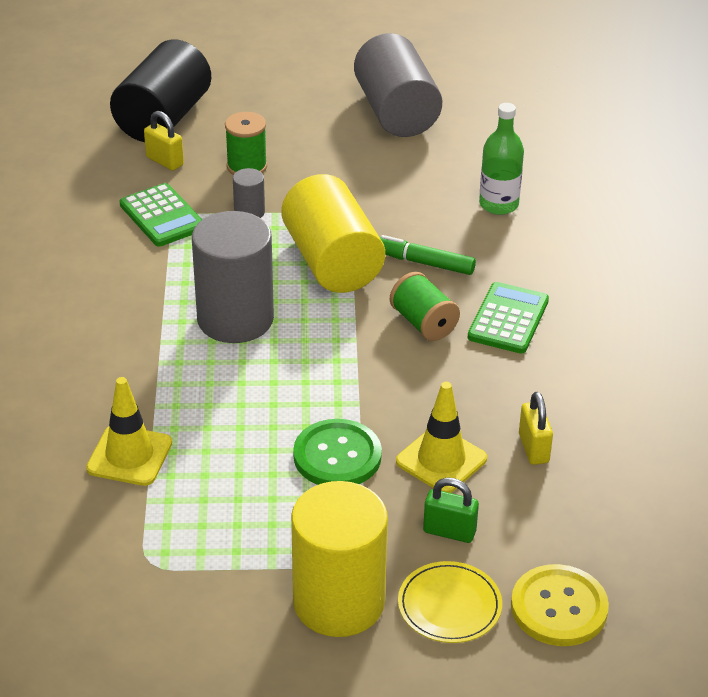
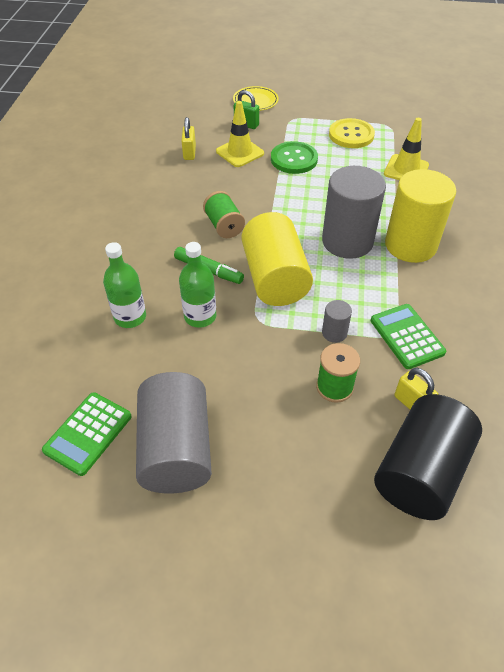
camera: 170 degrees left, 10 degrees up
(338, 602) = (303, 106): yellow cylinder -> yellow cylinder (410, 245)
(415, 213) = (200, 316): none -> green bottle
(508, 319) = (169, 223): green calculator -> green calculator (88, 433)
(559, 608) = (209, 96): yellow button -> yellow button (351, 135)

